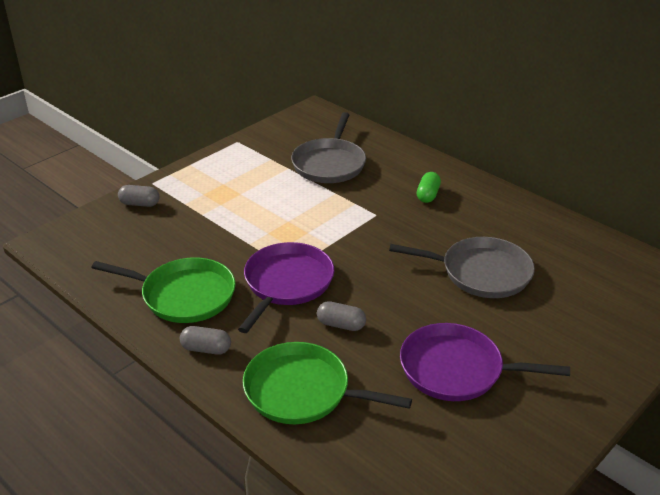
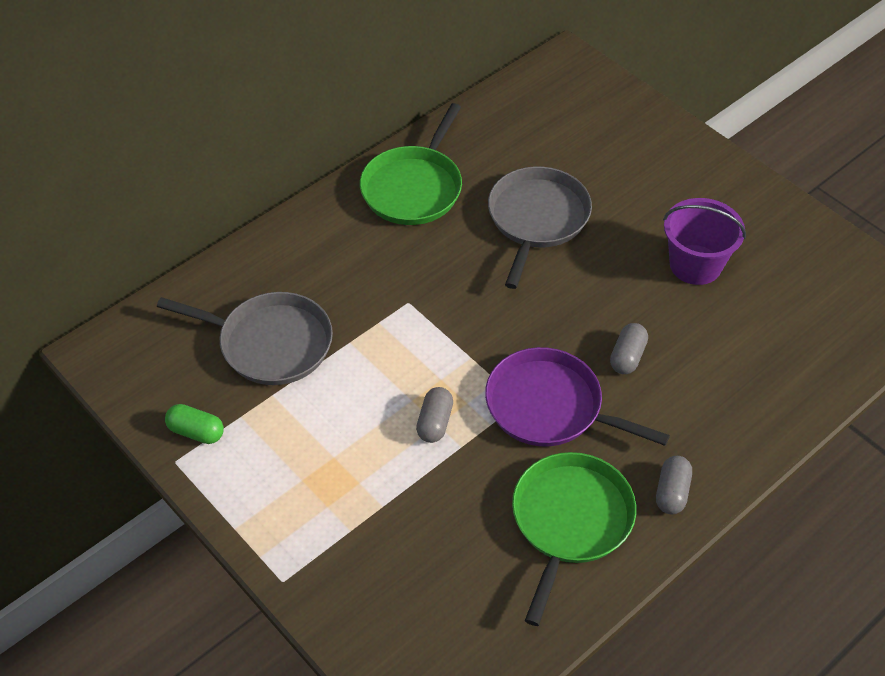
camera: 85 degrees left, 15 degrees up
(140, 204) = (342, 594): grey capsule -> grey capsule (435, 422)
(302, 391) = (735, 399): green pan -> green pan (414, 187)
(428, 195) = (370, 244): green capsule -> green capsule (196, 432)
(457, 369) = (695, 265): purple pan -> purple bucket

